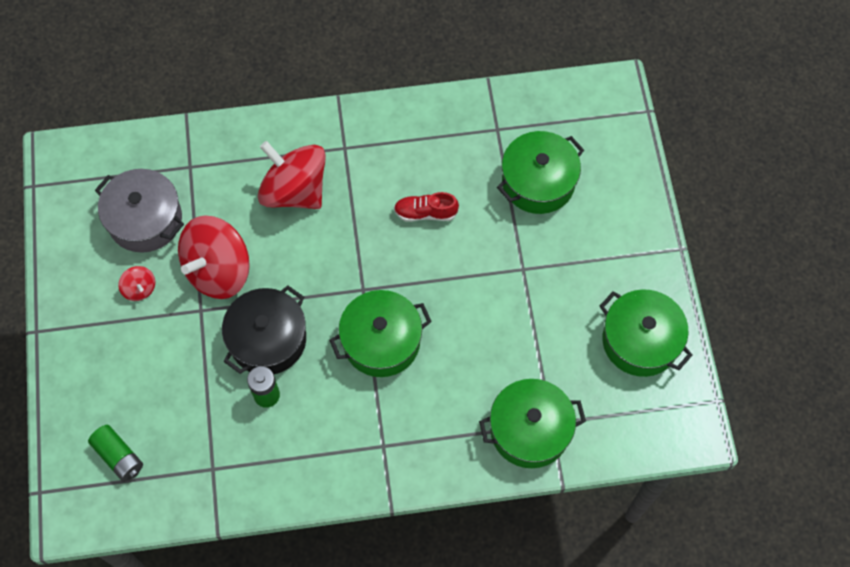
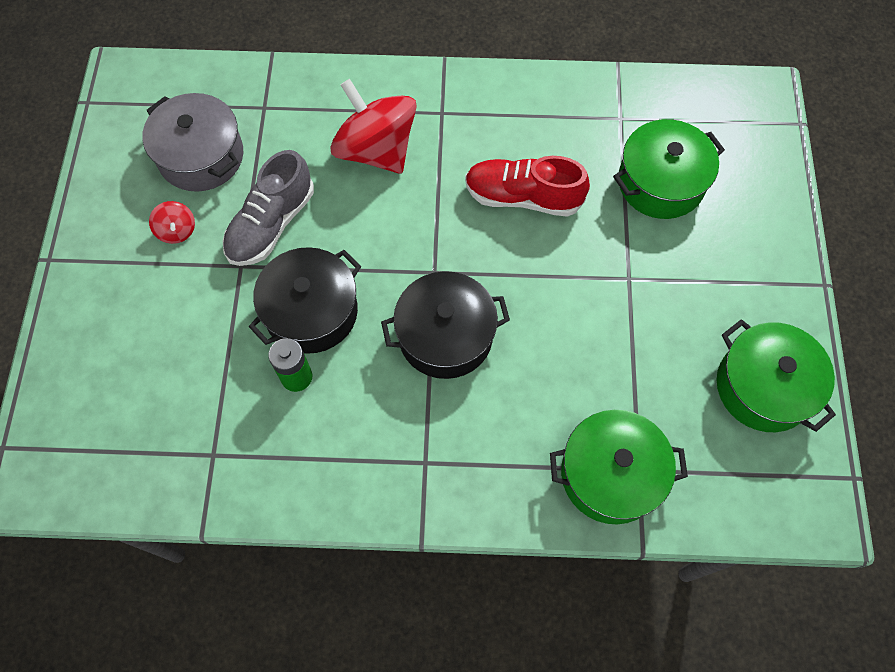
camera: 10 degrees right, 0 degrees up
(119, 456) = (106, 421): green battery -> none
(218, 270) = (271, 224): red spinning top -> grey shoe
(381, 341) = (445, 336): green pot -> black pot
(425, 213) = (523, 197): red shoe -> red shoe, size x1.59

